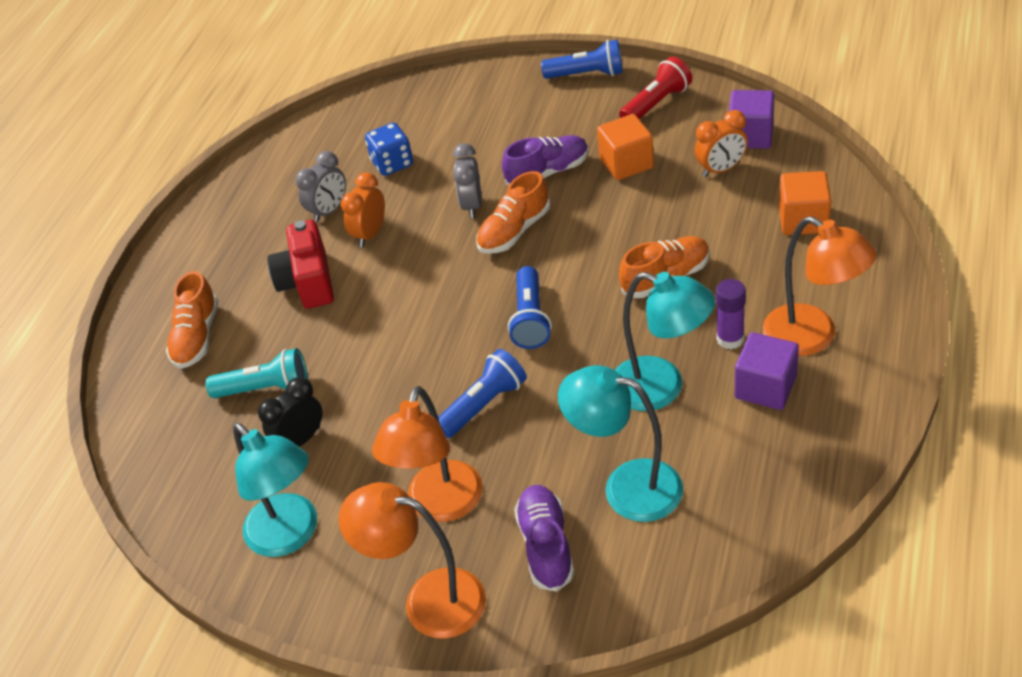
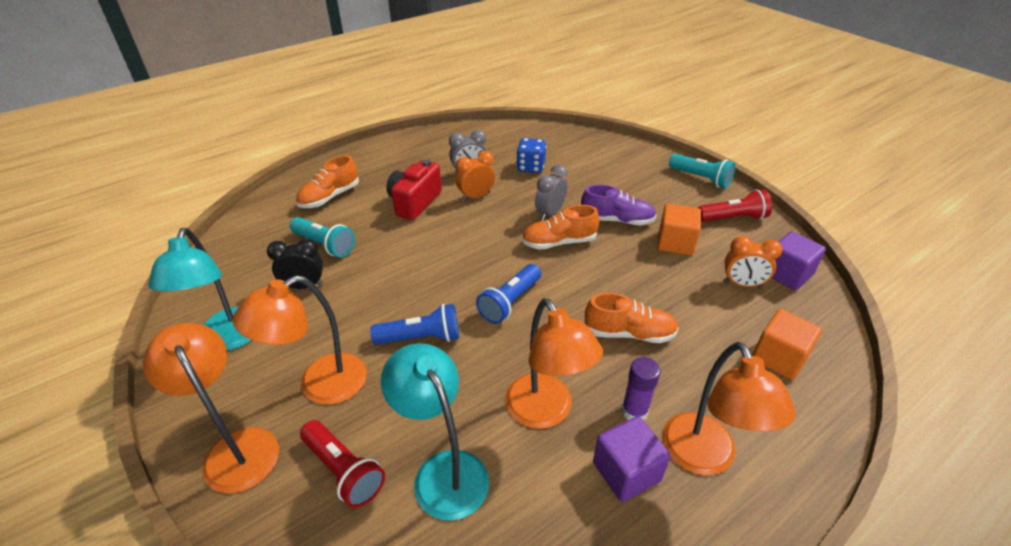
camera: 30 degrees right, 5 degrees down
(546, 546) = (343, 471): purple shoe -> red flashlight
(587, 74) = (701, 178): blue flashlight -> turquoise flashlight
(661, 388) = (546, 412): turquoise lamp -> orange lamp

